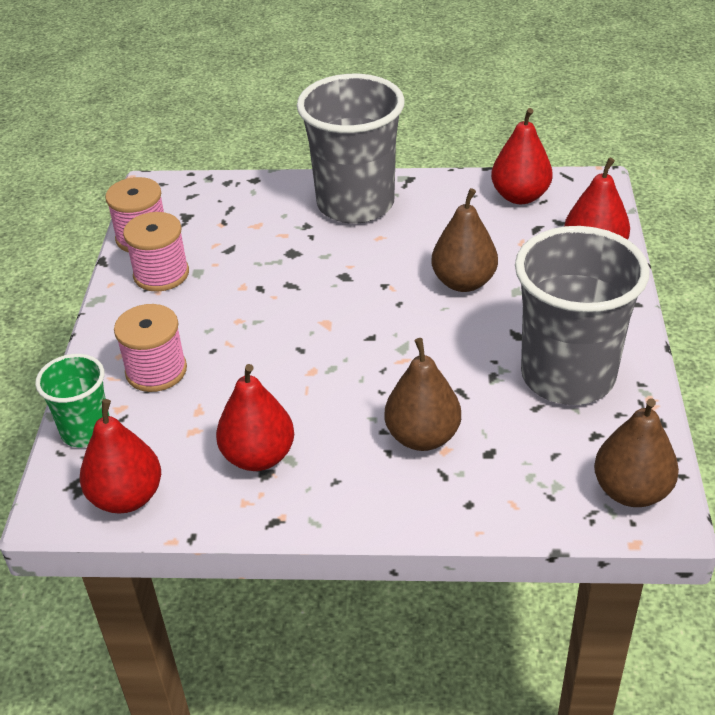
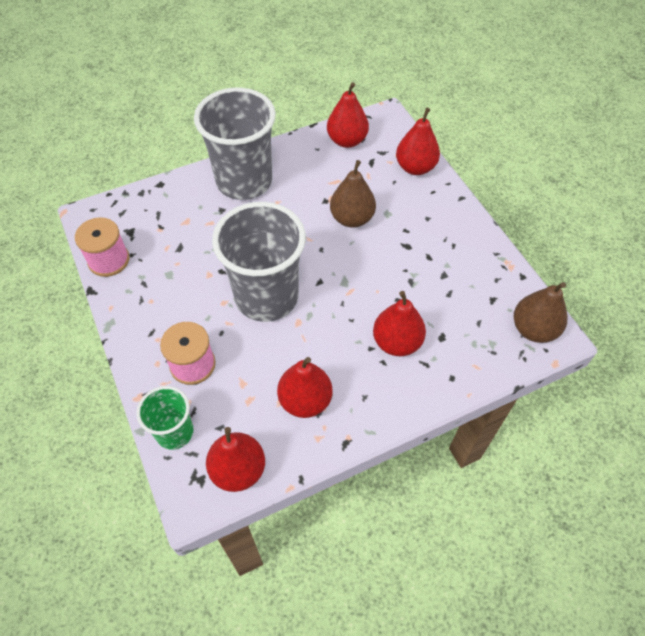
camera: 30 degrees left, 15 degrees up
(161, 274) = (143, 285): pink spool -> none
(422, 436) = (397, 342): brown pear -> red pear
(568, 376) = (453, 264): grey cup -> grey cup (266, 297)

